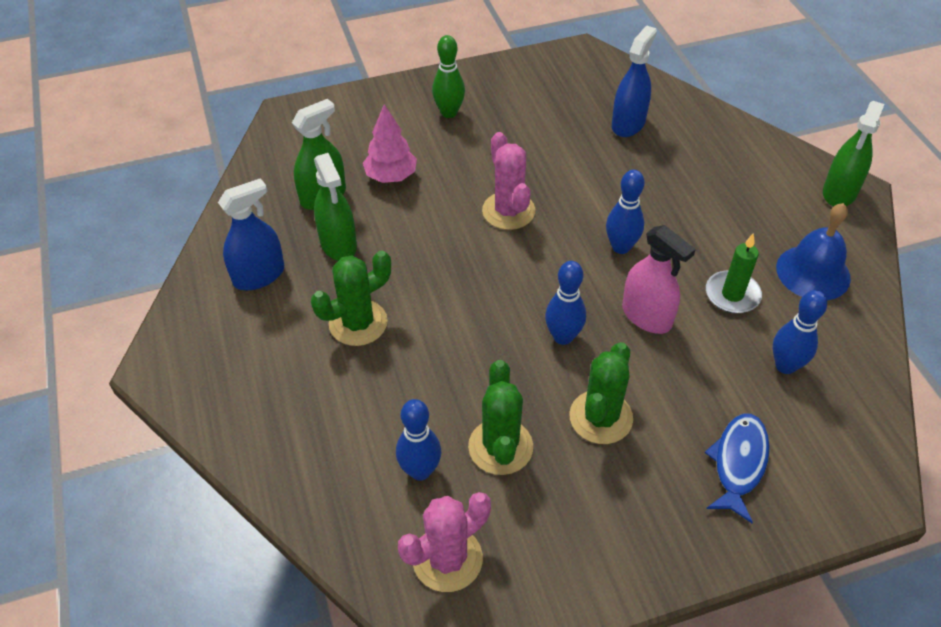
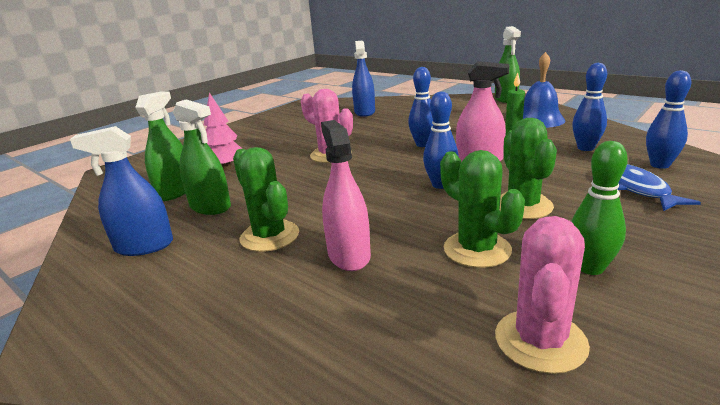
camera: 30 degrees left, 25 degrees down
(259, 275) = (144, 246): blue spray bottle -> blue spray bottle turned 120 degrees counterclockwise
(358, 323) = (269, 236): green cactus -> green cactus turned 60 degrees counterclockwise
(399, 389) = (349, 255): none -> pink spray bottle
(420, 471) = (431, 294): blue bowling pin -> blue bowling pin (659, 165)
(449, 112) = (244, 137): green bowling pin -> green bowling pin (590, 268)

